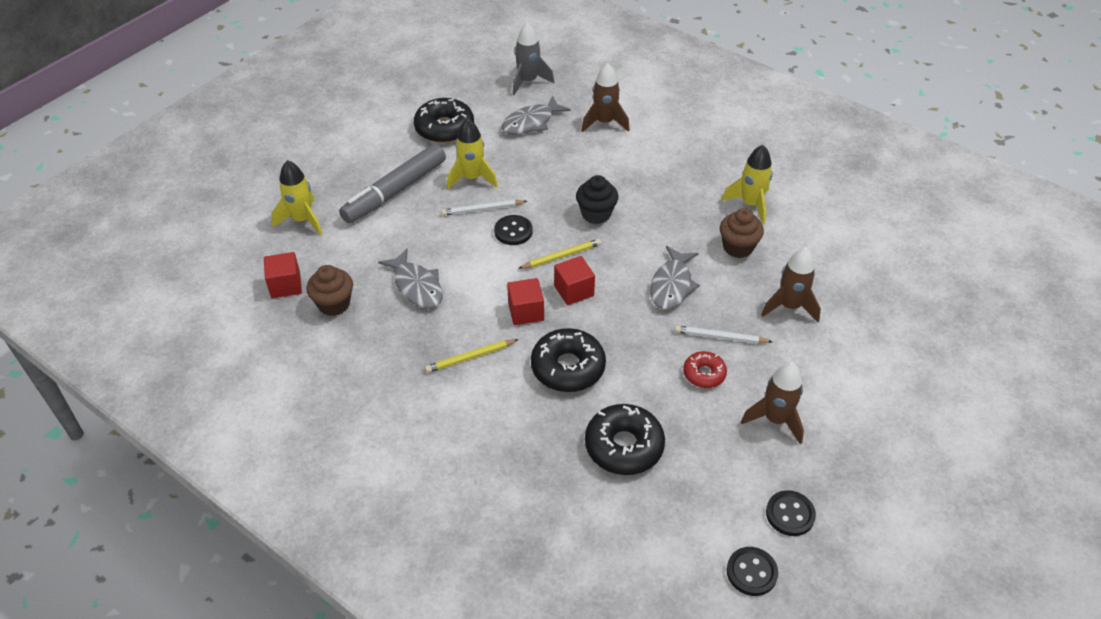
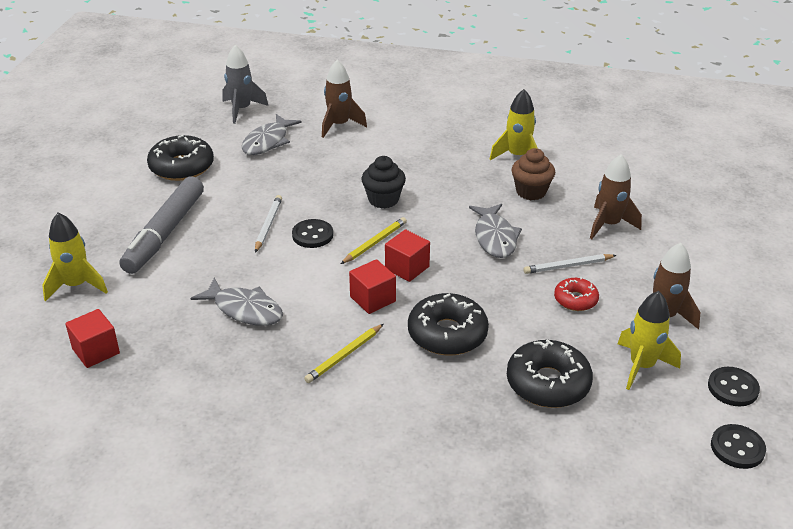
camera: 25 degrees left, 10 degrees down
(334, 304) = (164, 352): brown cupcake -> none
(472, 178) = (239, 201): yellow rocket -> yellow rocket (641, 366)
(482, 209) = (268, 225): white pencil -> white pencil turned 135 degrees clockwise

